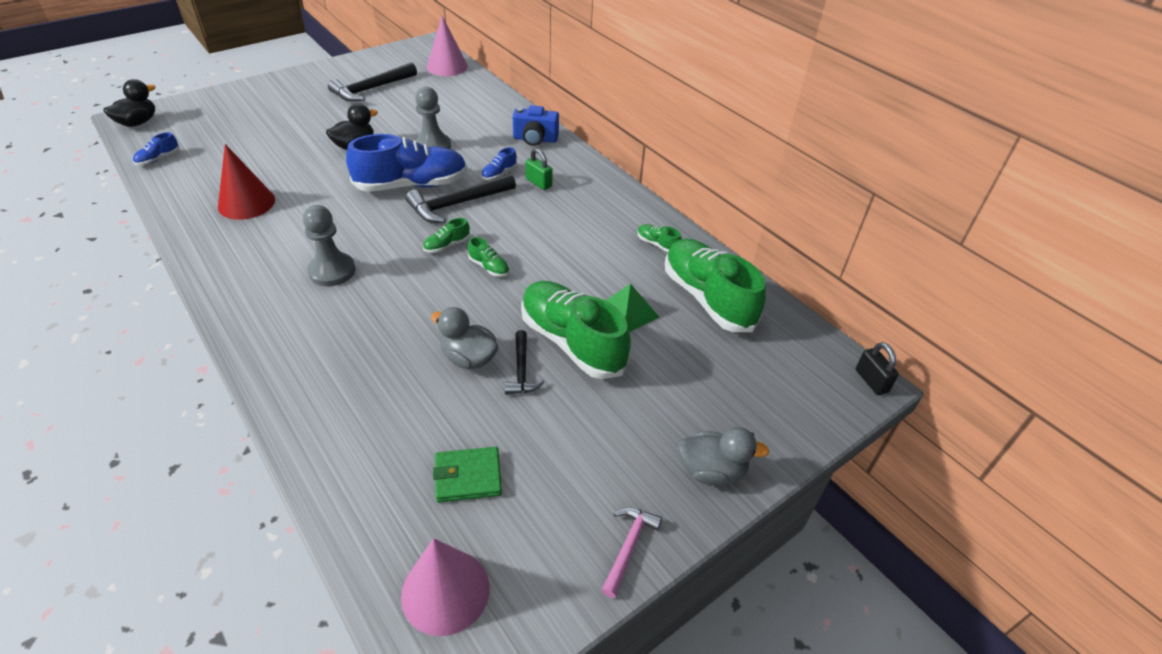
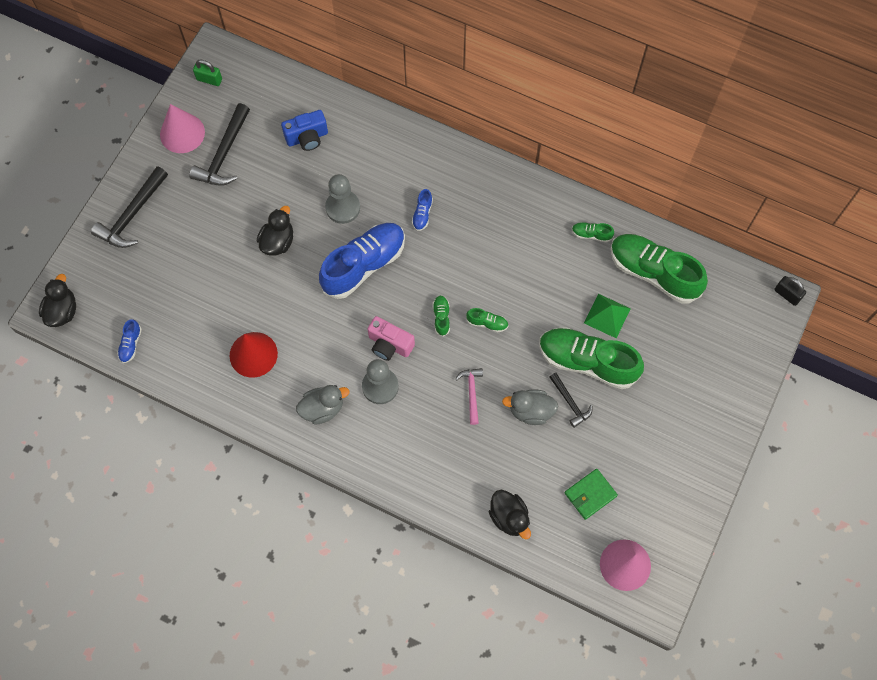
camera: 25 degrees left, 25 degrees up
(345, 452) = (509, 517): none -> black duck
(375, 245) = (389, 345): none -> pink camera
(447, 66) = (264, 80): pink cone -> pink cone (182, 133)
(447, 245) = (441, 317): green shoe -> green shoe turned 150 degrees clockwise
(457, 204) = (416, 268): black hammer -> black hammer (132, 215)
(535, 139) = (421, 152): blue camera -> blue camera (307, 138)
(538, 183) = (461, 209): green padlock -> green padlock (209, 79)
(628, 547) = (702, 489): pink hammer -> pink hammer (471, 393)
(711, 471) = (722, 416): grey duck -> grey duck (322, 408)

